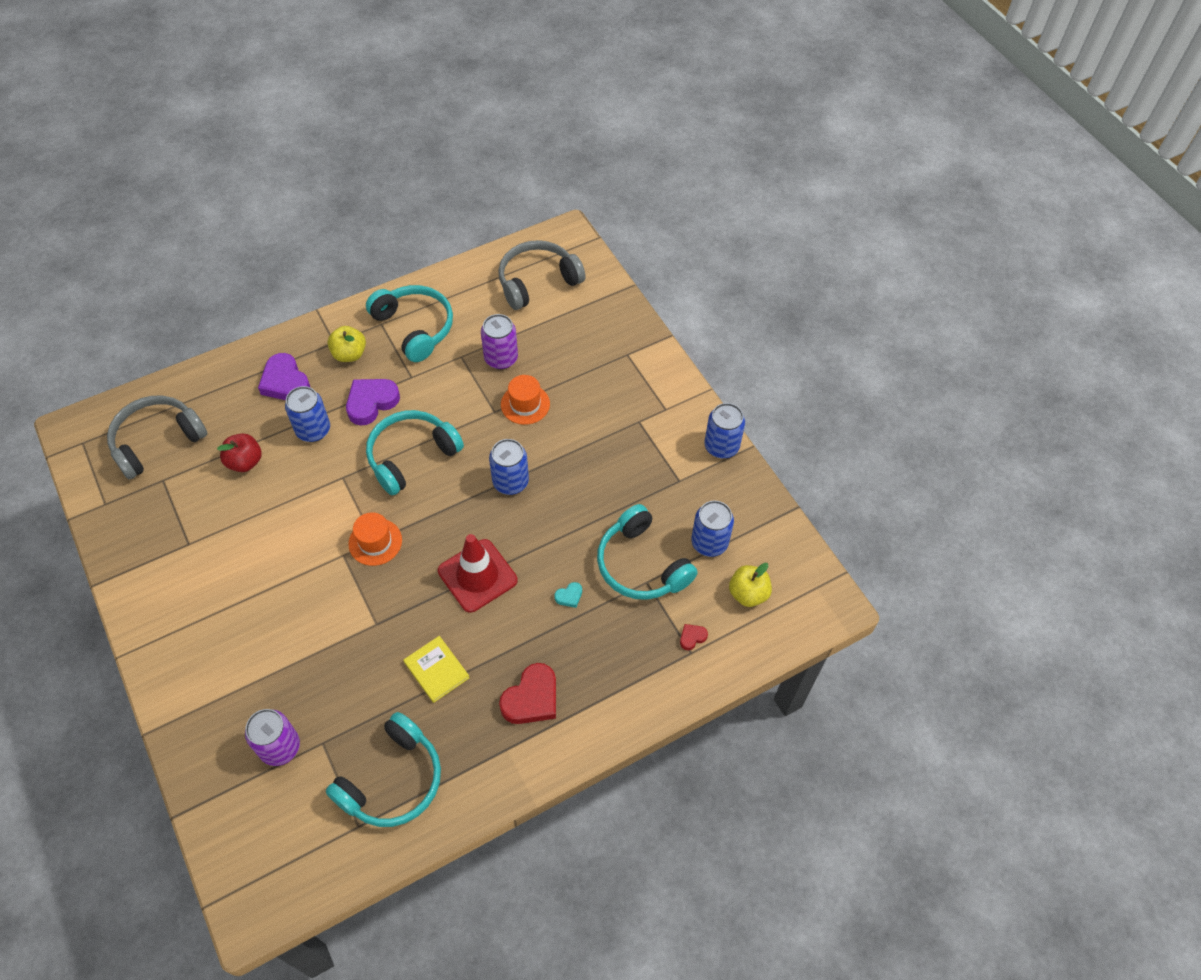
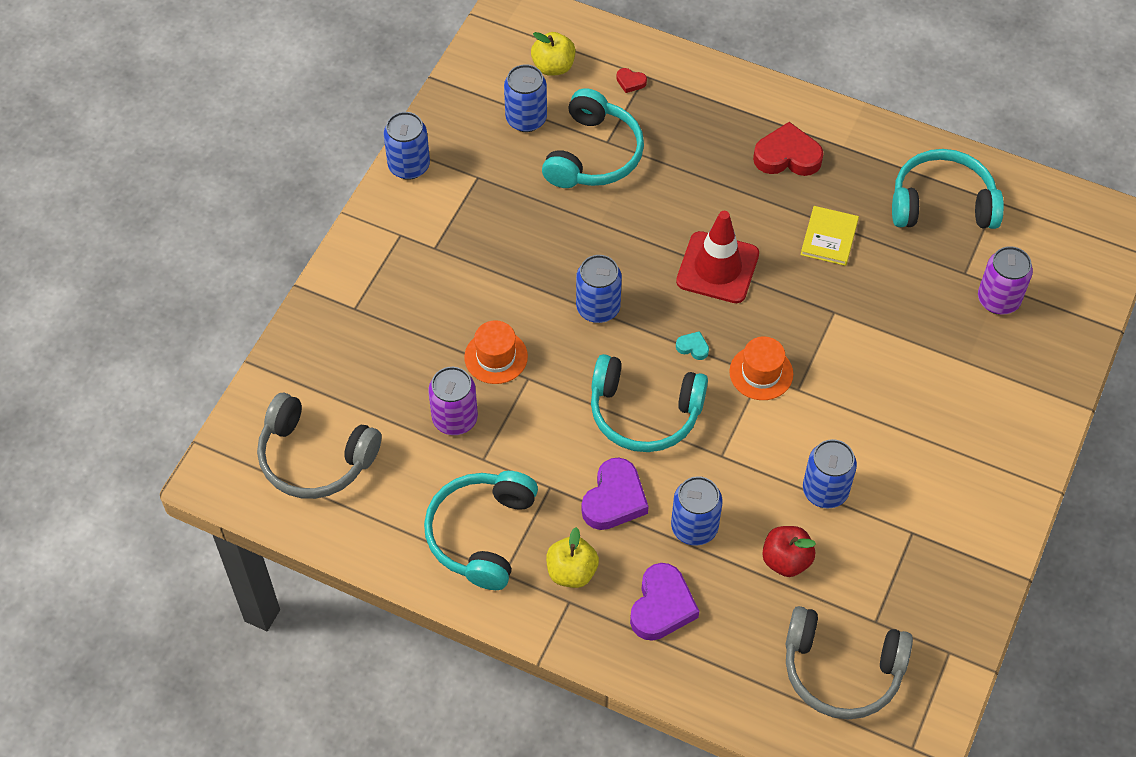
camera: 125 degrees left, 0 degrees up
(263, 516) = (825, 491): none -> blue can
(371, 403) = (614, 499): purple heart -> purple heart turned 75 degrees counterclockwise
(569, 596) = (673, 187): turquoise heart -> turquoise heart (693, 347)

